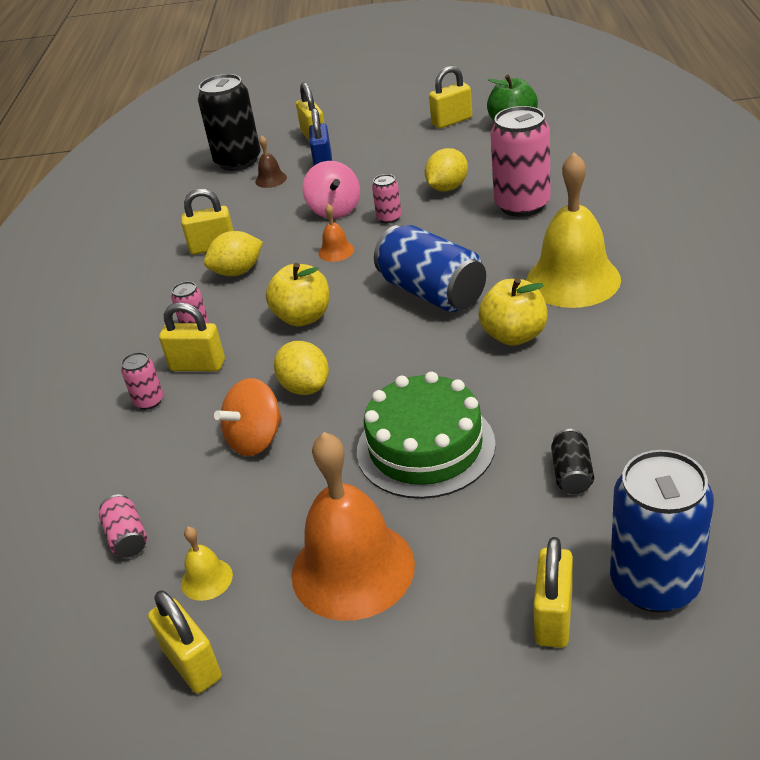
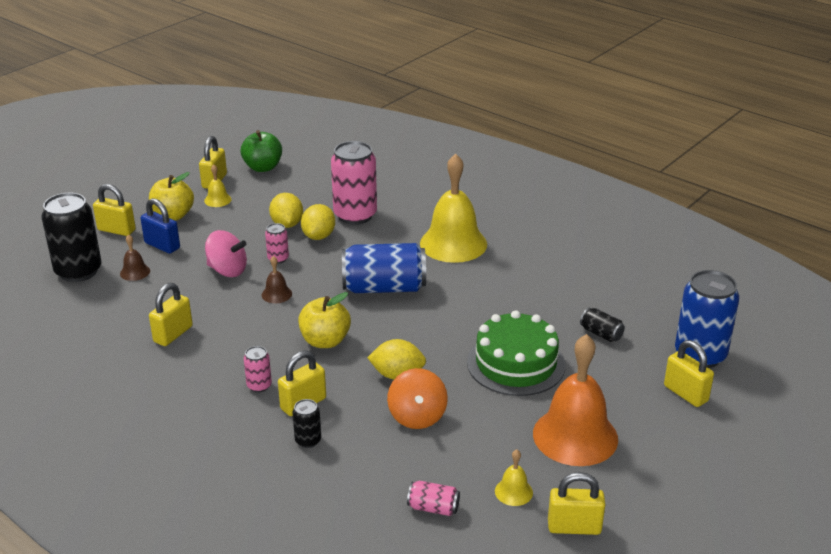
camera: 55 degrees left, 5 degrees down
(149, 401) = (308, 440): pink can -> black can
(237, 272) = (225, 339): yellow lemon -> yellow lemon (319, 236)
(336, 251) = (276, 294): orange bell -> brown bell
(427, 140) = (217, 200): none -> yellow bell
(514, 335) = (469, 286): yellow apple -> yellow apple (173, 215)

